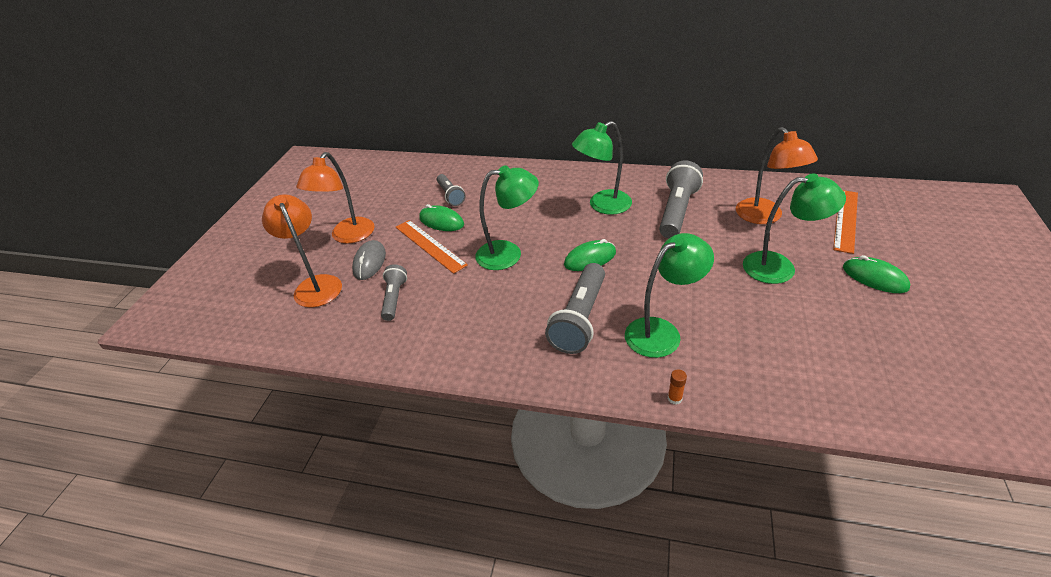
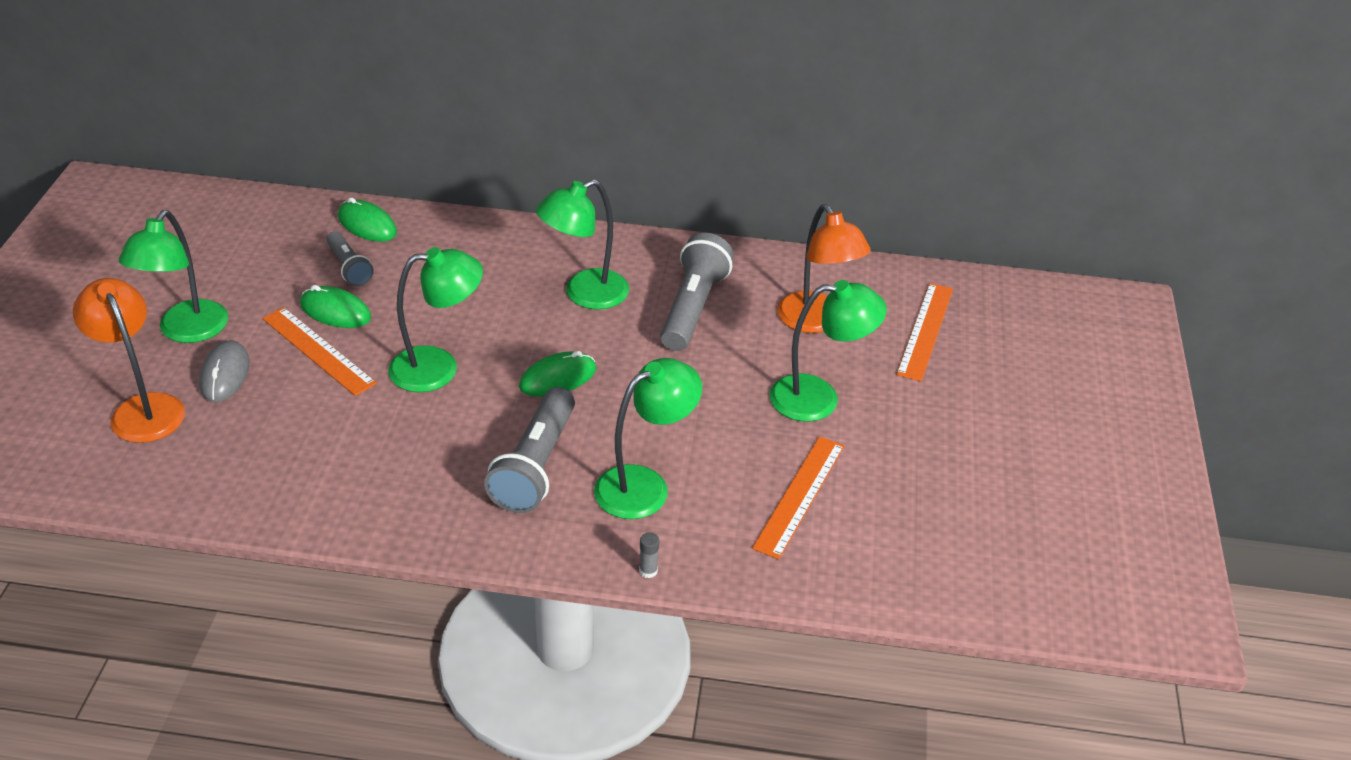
camera: 10 degrees left, 0 degrees up
(348, 236) = (187, 331): orange lamp -> green lamp
(394, 298) = (267, 432): grey flashlight -> none
(674, 398) = (648, 571): orange glue stick -> grey glue stick
(782, 338) = (800, 496): none -> orange ruler
(874, 278) = (938, 416): green mouse -> green mouse (367, 225)

